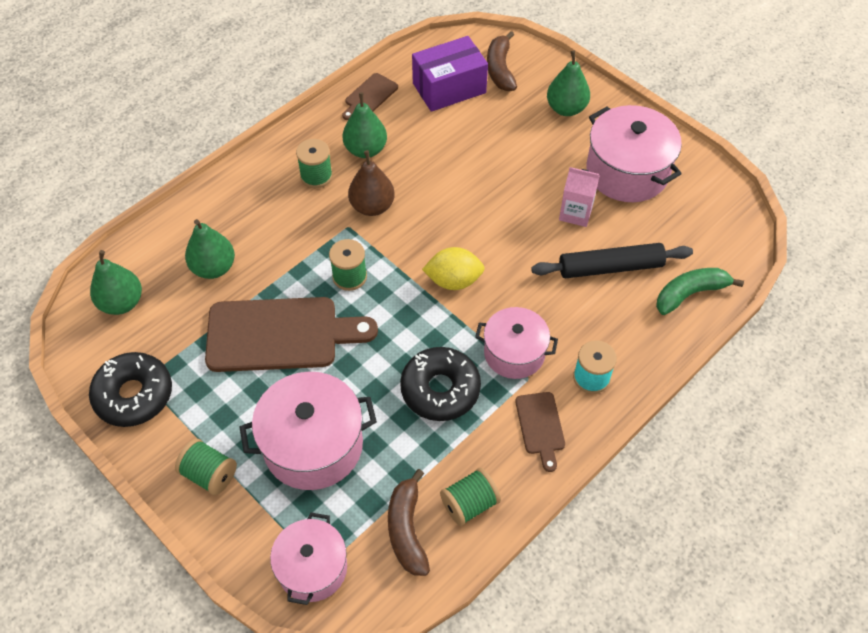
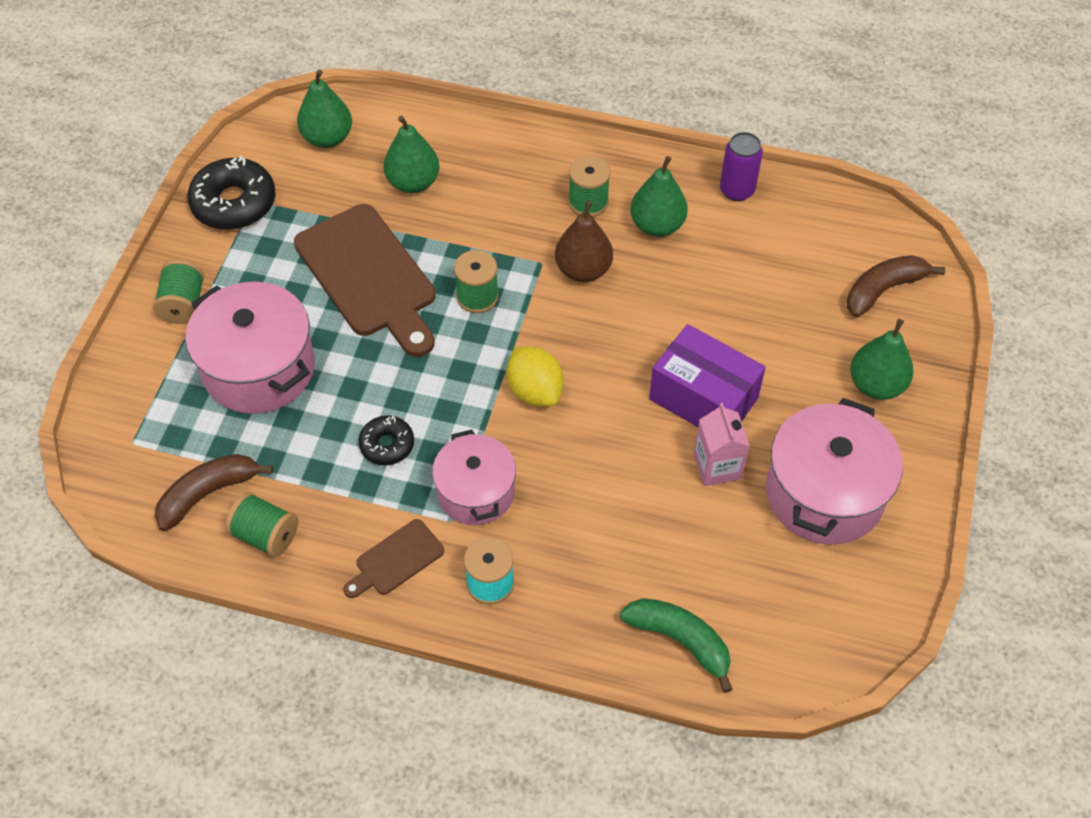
camera: 60 degrees right, 0 degrees up
(312, 568) = (128, 435): pink pot -> none
(369, 96) = (737, 190): brown cutting board -> purple can
(440, 389) = (387, 445): black donut -> black donut, size x0.57
(449, 88) = (811, 255): purple box -> purple box (703, 398)
(610, 267) = (661, 537): black rolling pin -> none

